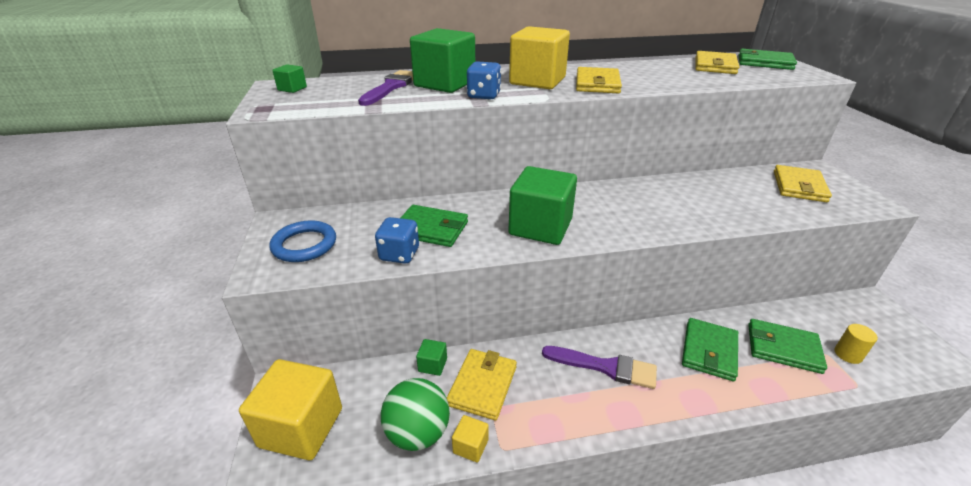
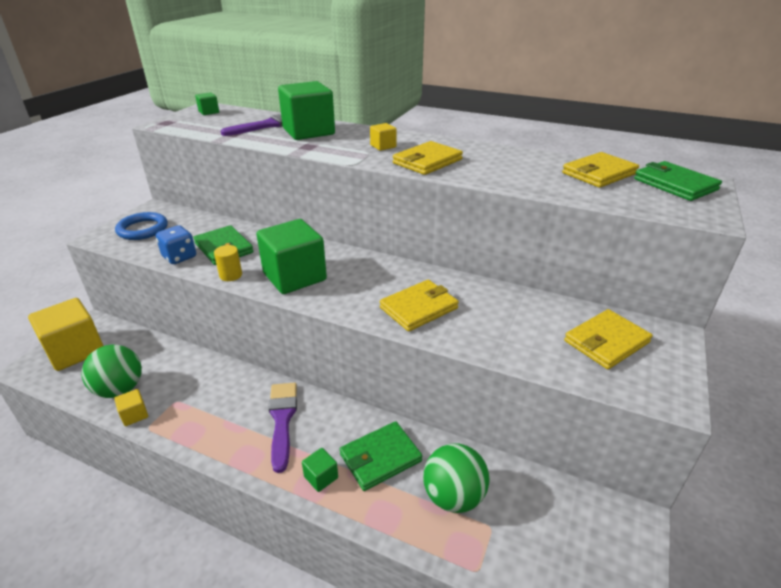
camera: 35 degrees right, 0 degrees up
(432, 365) = (180, 354): green cube -> green cube (321, 477)
(482, 385) = (190, 384): yellow wallet -> yellow wallet (419, 308)
(484, 96) = (313, 148): blue dice -> none
(537, 81) = (383, 146): yellow cube -> yellow cube, size x0.44
(605, 367) = (282, 420): purple brush -> purple brush turned 150 degrees counterclockwise
(783, 348) = (453, 496): green wallet -> green ball
(848, 354) = (513, 542): yellow cylinder -> yellow cylinder (231, 275)

